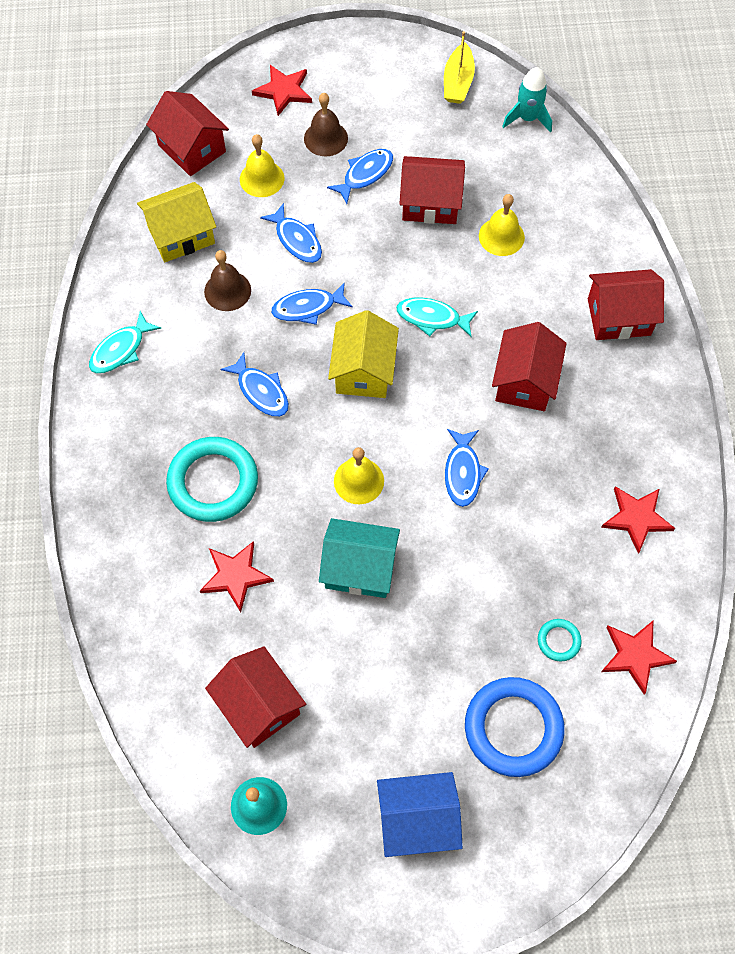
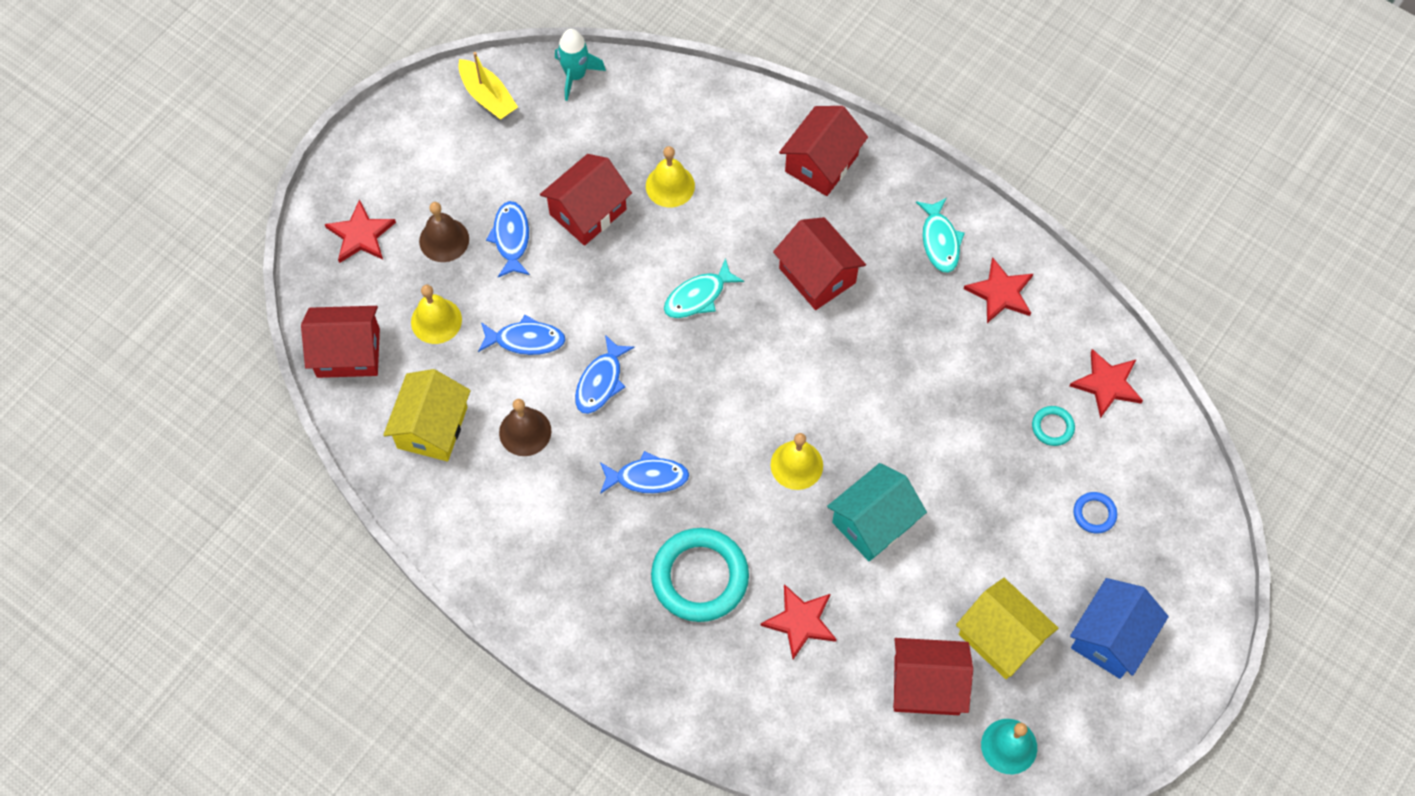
camera: 50 degrees left, 0 degrees up
(120, 350) = (504, 560): turquoise fish -> turquoise fish (939, 241)
(363, 370) = (700, 385): yellow house -> yellow house (1001, 638)
(462, 472) = (856, 383): blue fish -> none
(513, 728) = (1094, 514): blue ring -> blue ring, size x0.45

